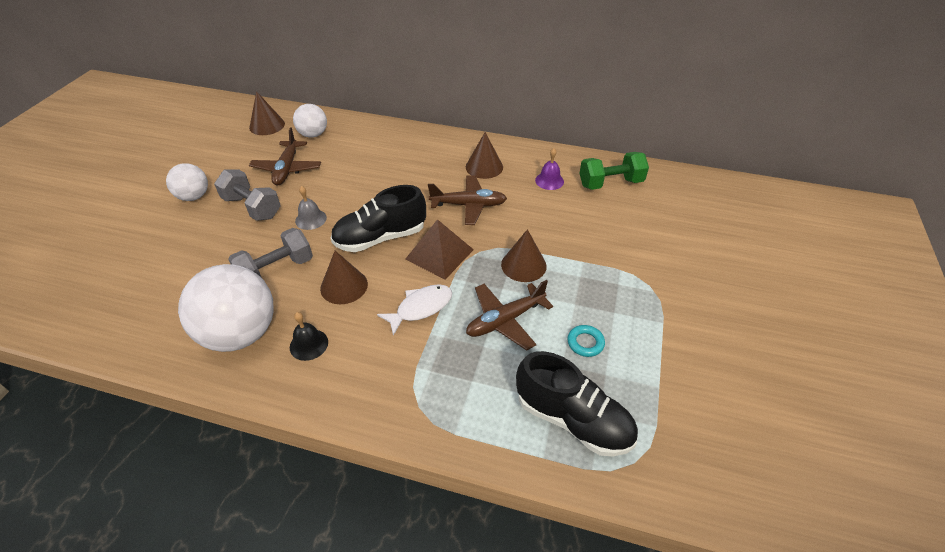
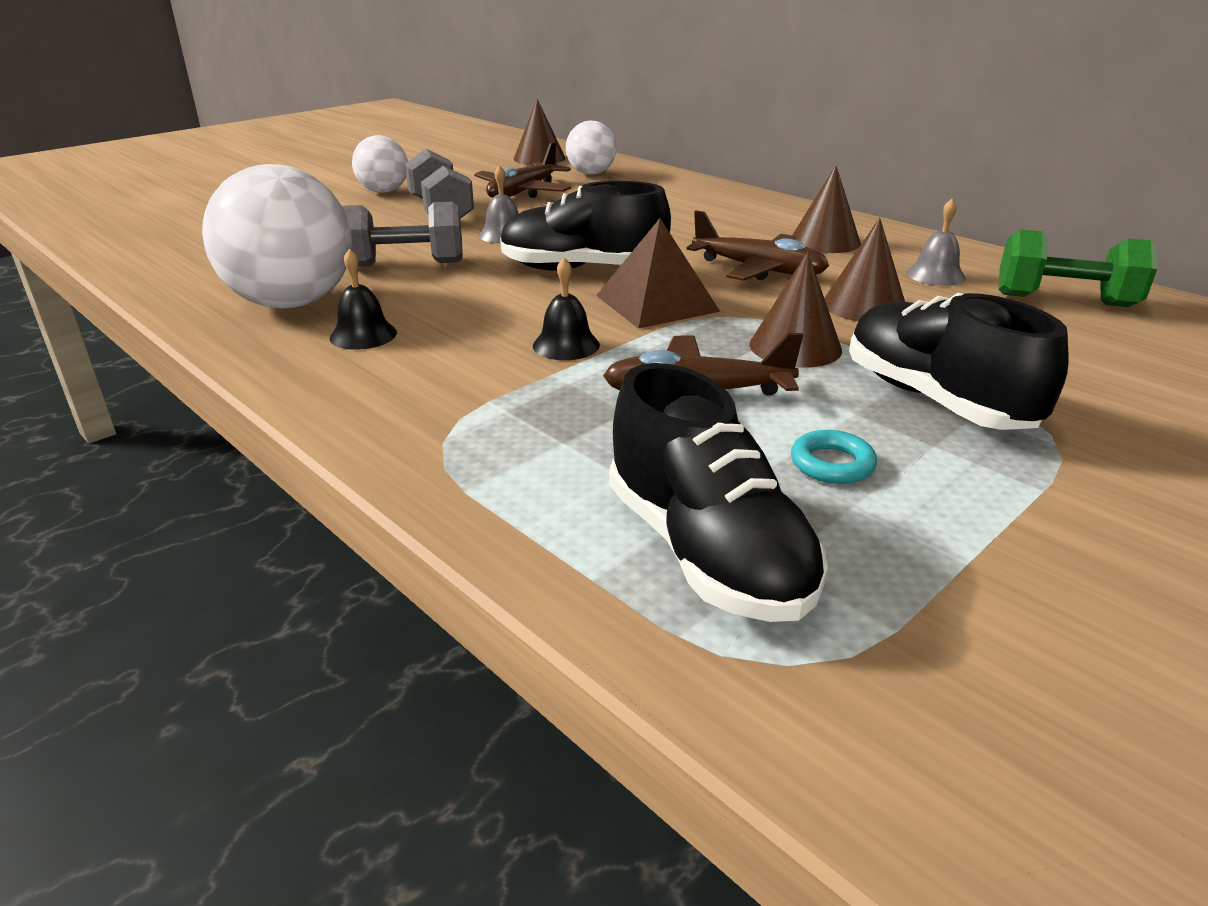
camera: 30 degrees right, 15 degrees down
(344, 286) = (477, 298): brown cone -> brown cone (864, 305)
(420, 308) = (566, 345): white fish -> black bell
(549, 181) = (935, 275): purple bell -> grey bell
(599, 281) = (935, 400): none -> black shoe

